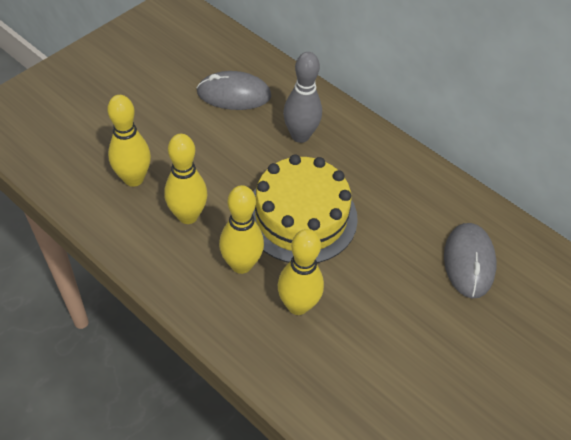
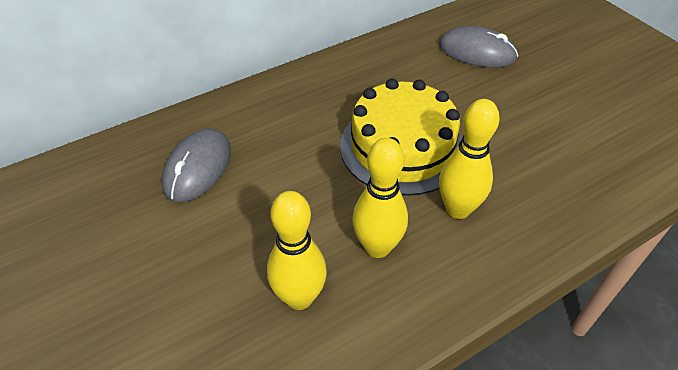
camera: 70 degrees left, 5 degrees down
(298, 305) = (515, 173): yellow bowling pin -> none
(300, 135) = (289, 124): grey bowling pin -> none

